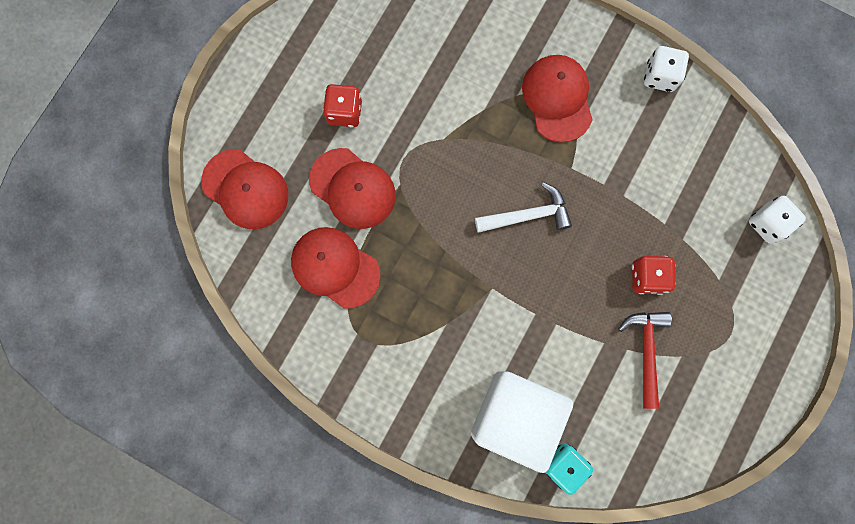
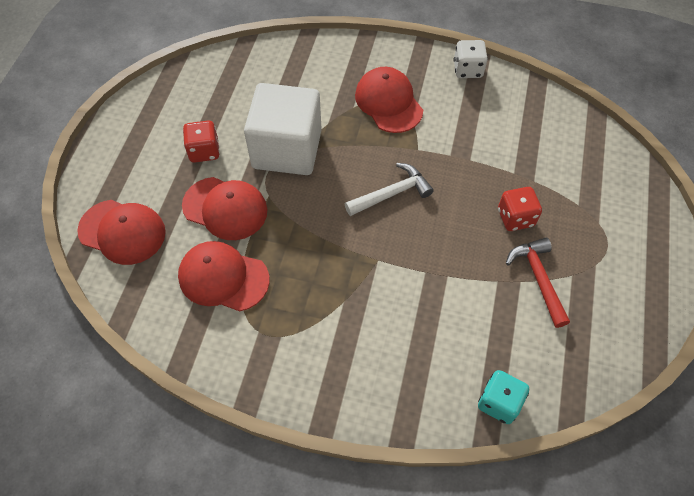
camera: 15 degrees left, 20 degrees down
(515, 416) = (436, 368): white cube -> white cube (287, 149)
(767, 223) = (600, 153): white dice -> none

